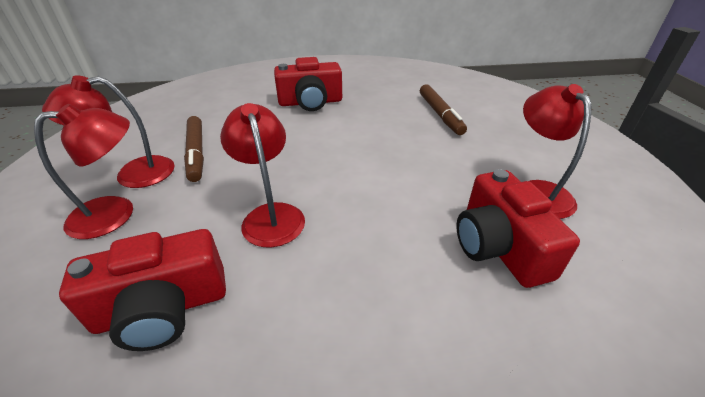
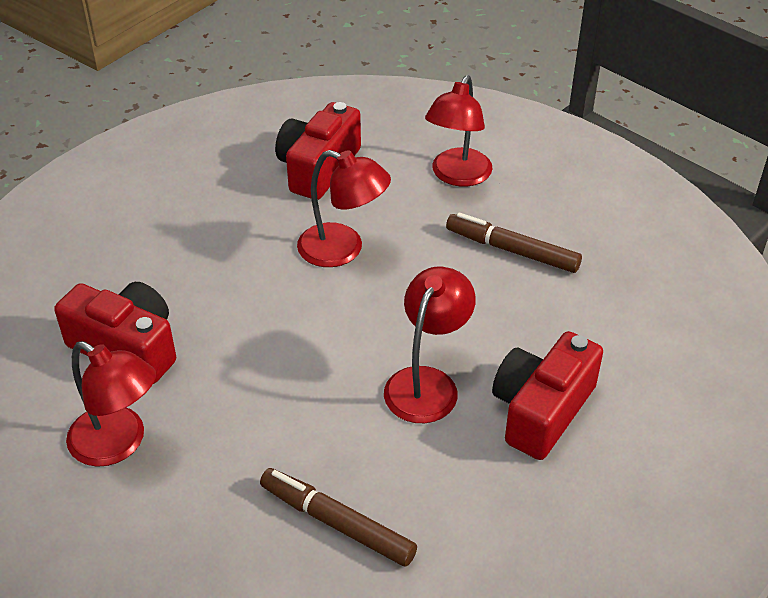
camera: 135 degrees right, 5 degrees up
(133, 174) = (516, 200): red lamp -> red lamp (427, 383)

